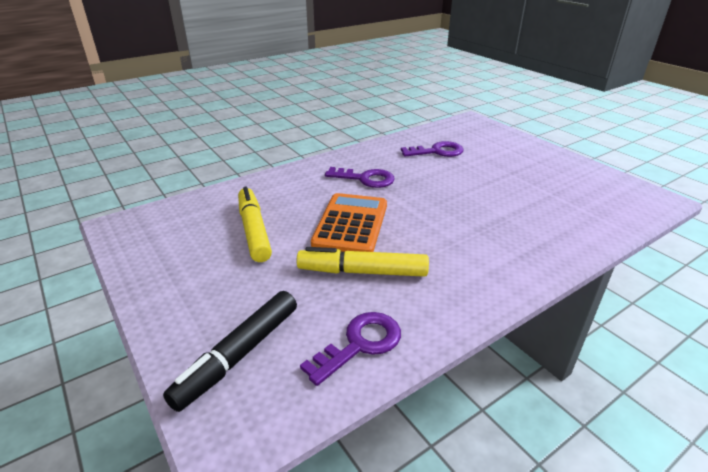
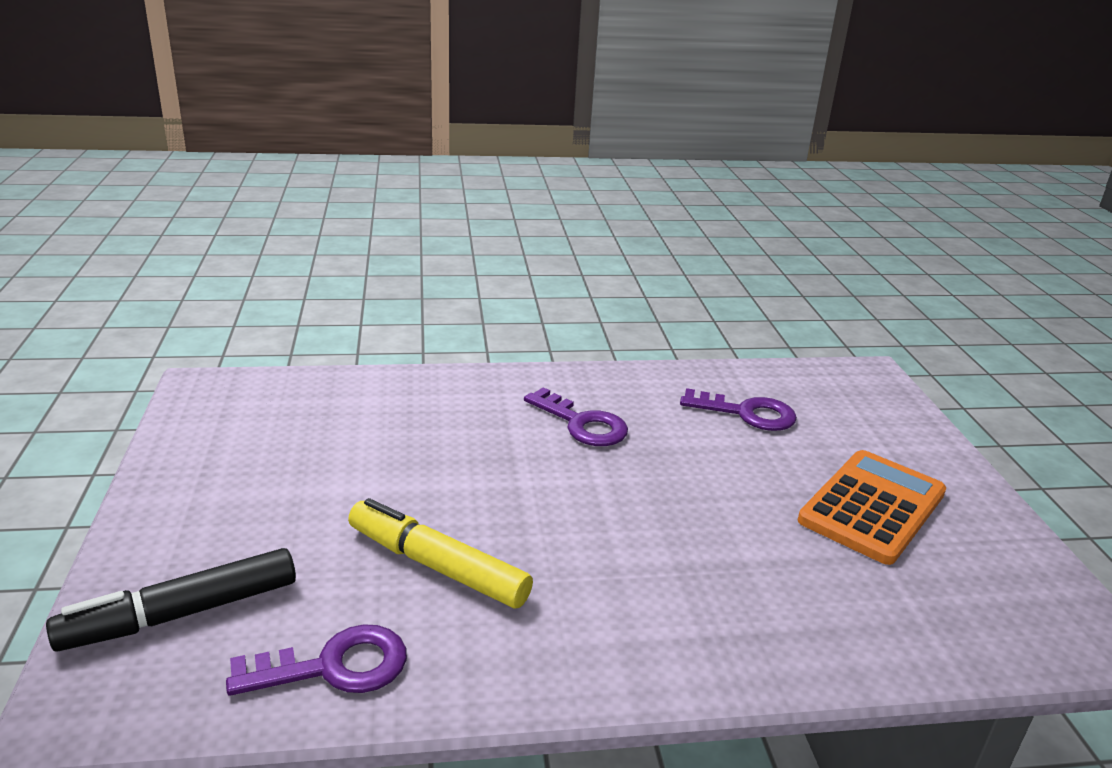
camera: 25 degrees right, 5 degrees down
(254, 230) = (352, 450): yellow marker -> none
(351, 224) = (490, 488): orange calculator -> orange calculator (872, 507)

